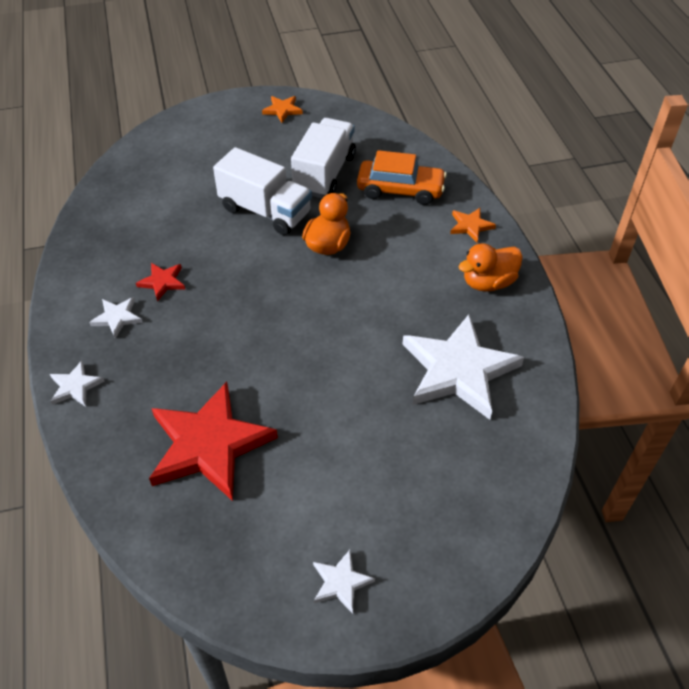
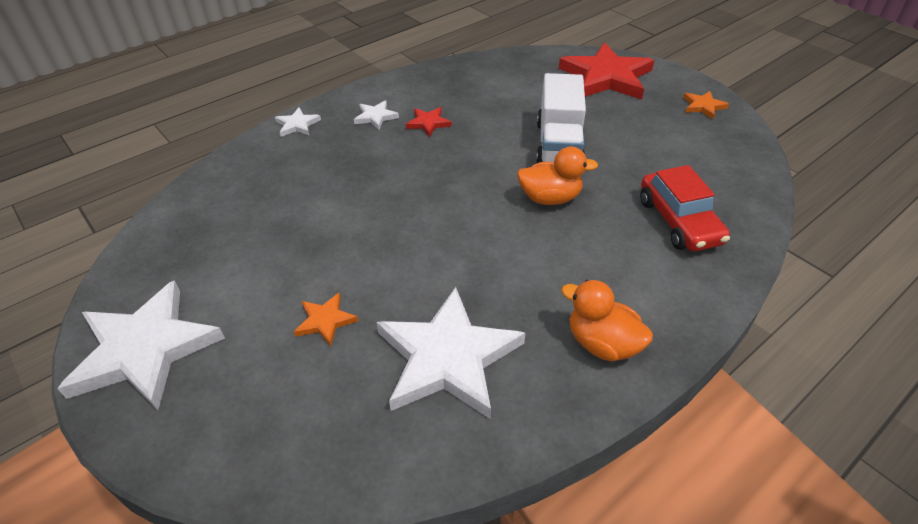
camera: 65 degrees right, 5 degrees down
(209, 444) = (269, 211): red star -> red star (606, 77)
(324, 174) = (645, 162): white truck -> none
(340, 582) = (145, 349): white star -> white star, size x2.27
(400, 190) = (679, 221): orange car -> red car
(470, 226) = (680, 298): orange star -> orange star (325, 321)

